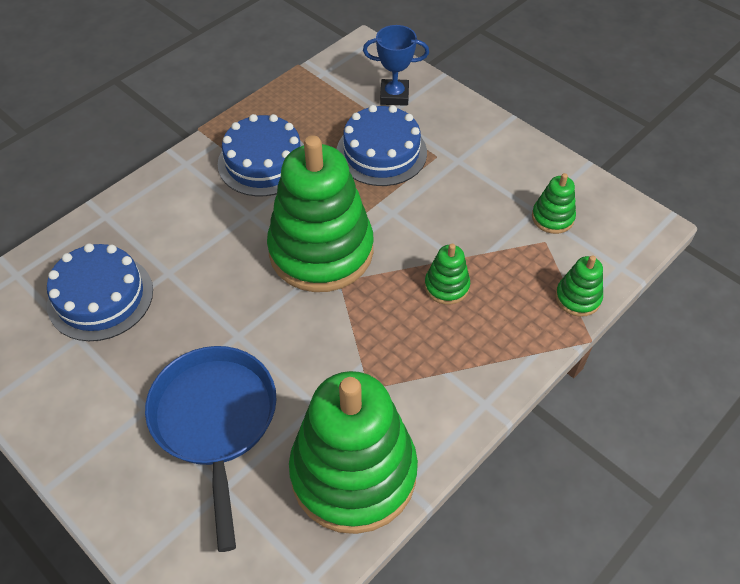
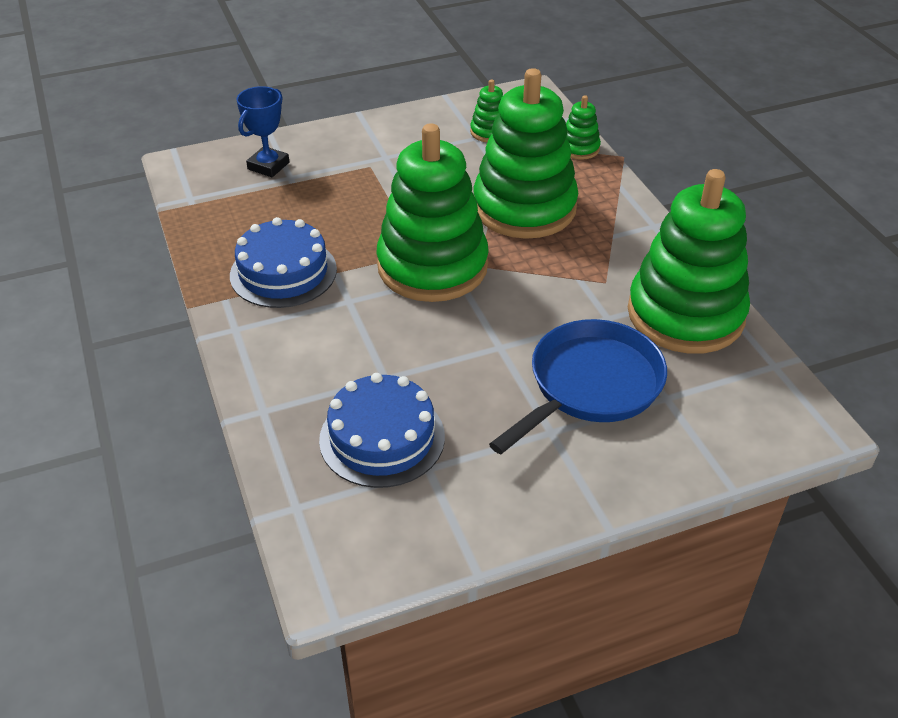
camera: 65 degrees left, 10 degrees down
(215, 420) = (590, 386): blue pan -> blue pan turned 120 degrees clockwise
(381, 152) = (337, 195): blue cake -> none
(446, 286) = (524, 207): green stacking toy -> green stacking toy, size x2.39

